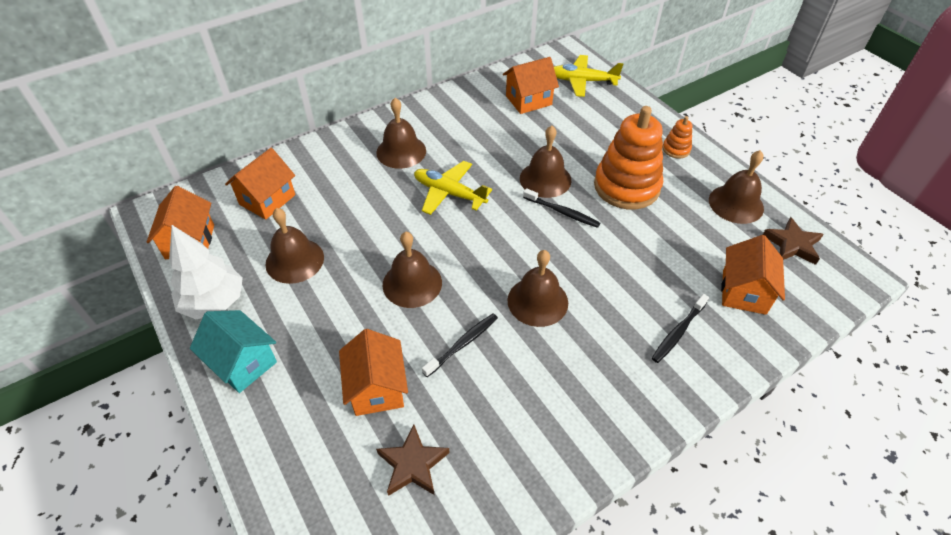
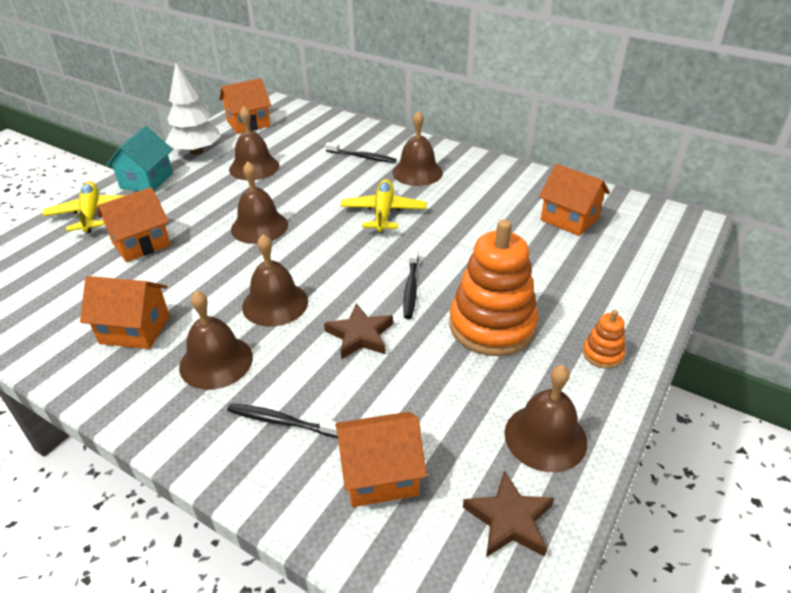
camera: 65 degrees right, 10 degrees down
(267, 200) = (310, 135): orange house -> orange house (135, 329)
(413, 464) = (72, 283): brown star -> brown star (360, 335)
(462, 344) = (202, 273): black toothbrush -> black toothbrush (362, 157)
(545, 179) = (452, 263): brown bell -> brown bell (216, 361)
(582, 81) = (648, 246): yellow plane -> yellow plane (91, 214)

